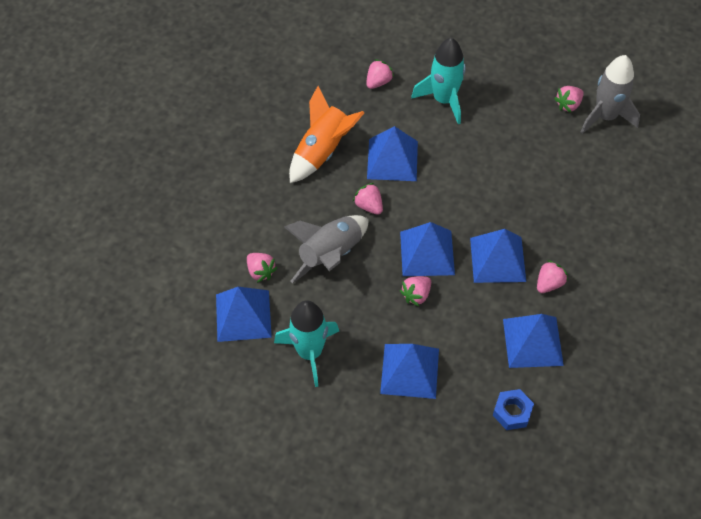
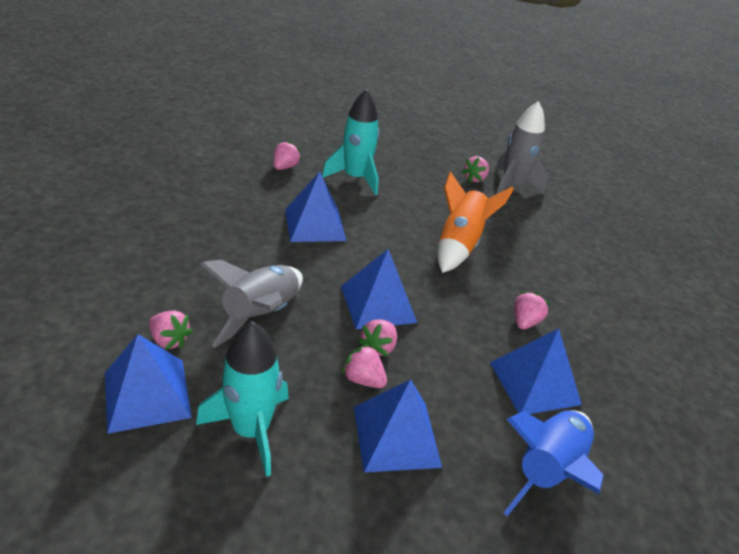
camera: 20 degrees left, 20 degrees down
(322, 151) = (234, 221): orange rocket -> orange rocket (459, 244)
(369, 206) = (298, 265): pink strawberry -> pink strawberry (363, 379)
(498, 259) = (460, 303): blue pyramid -> none
(512, 412) = (547, 470): blue nut -> blue rocket

